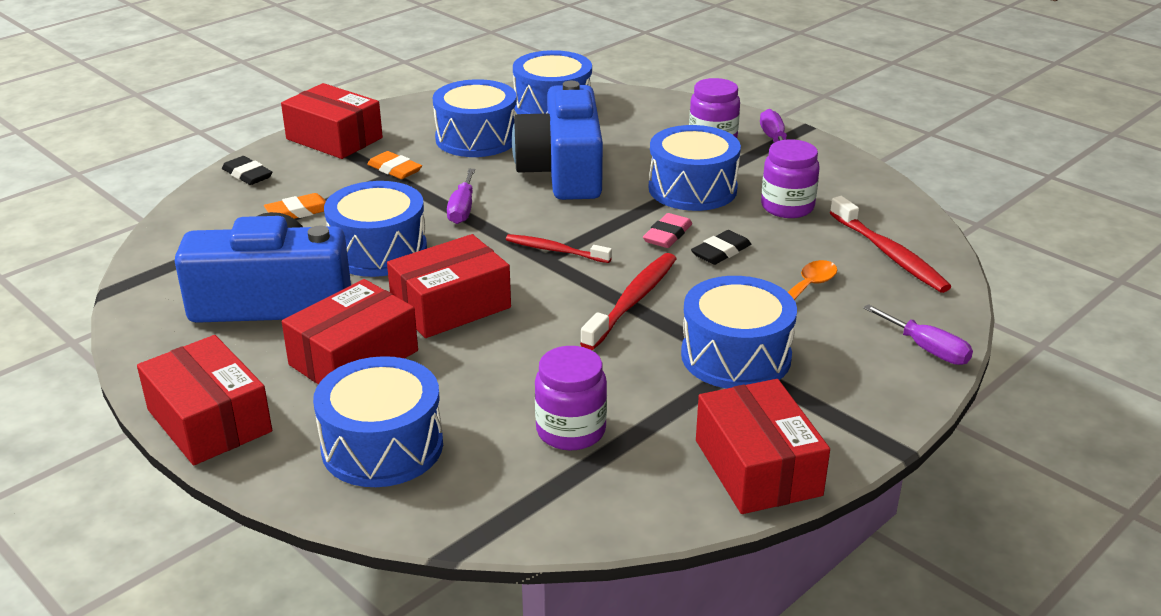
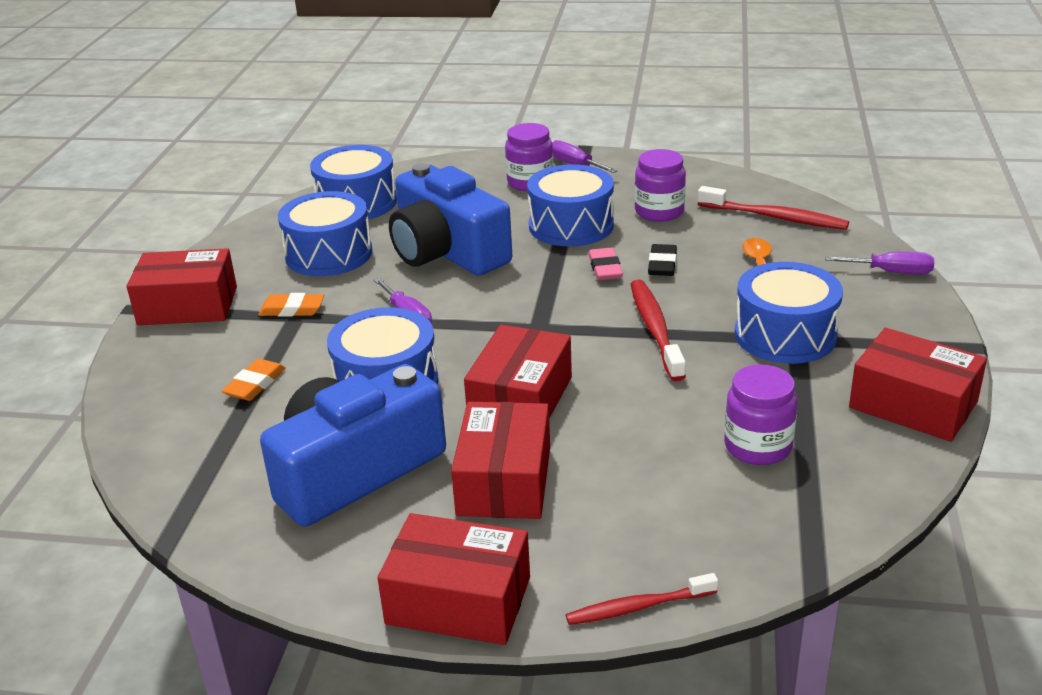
camera: 35 degrees left, 0 degrees up
(247, 174) = (146, 373): black eraser -> none
(382, 446) = (639, 537): blue drum -> none
(555, 250) = (537, 317): red toothbrush -> red toothbrush (638, 607)

